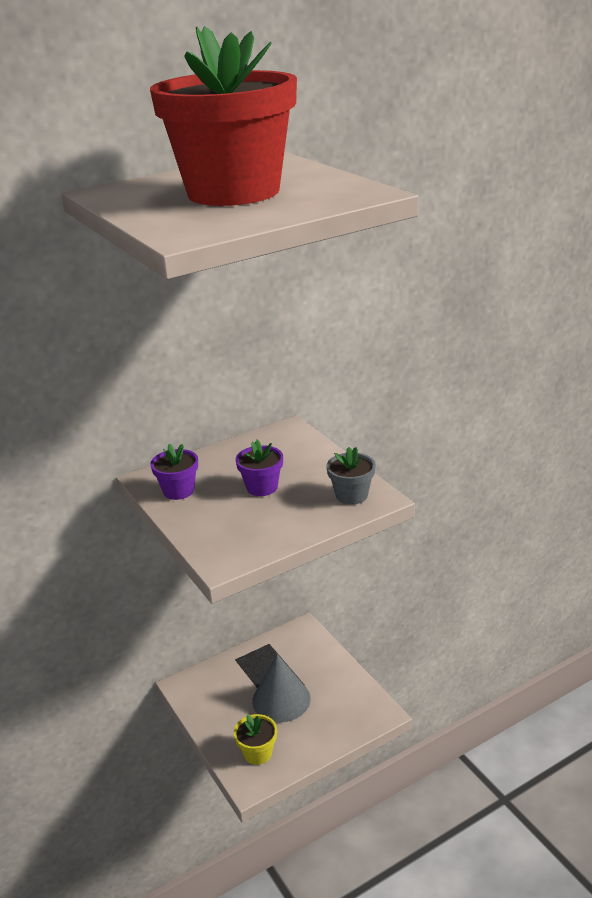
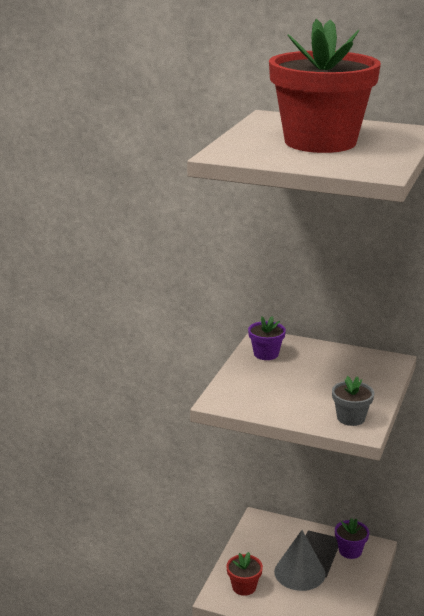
camera: 50 degrees right, 5 degrees down
(257, 753) = (244, 587): yellow flower pot -> red flower pot
(262, 487) = (311, 381): purple flower pot -> purple flower pot (350, 551)

